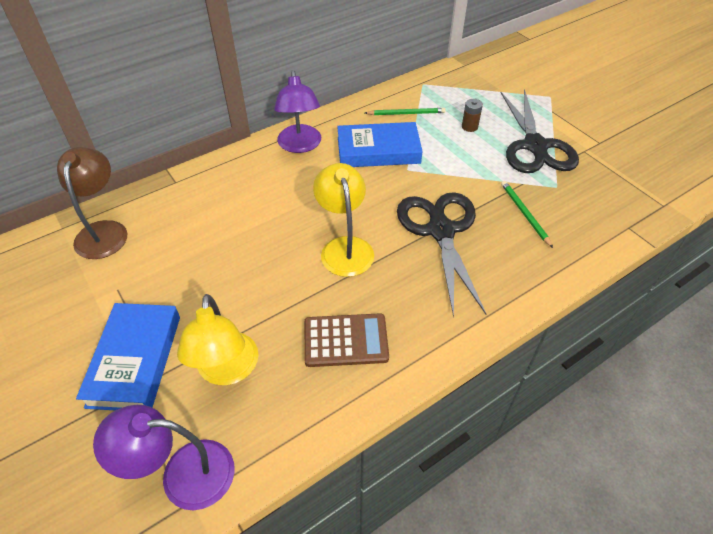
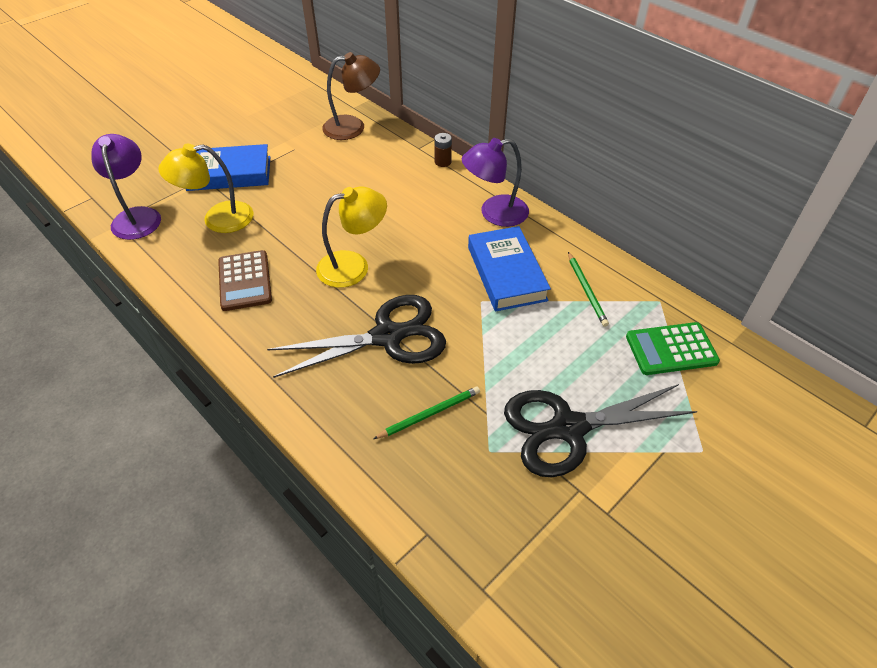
camera: 80 degrees right, 0 degrees up
(468, 89) = (671, 349): none -> green calculator
(469, 127) = (584, 354): brown battery -> brown battery (442, 162)

